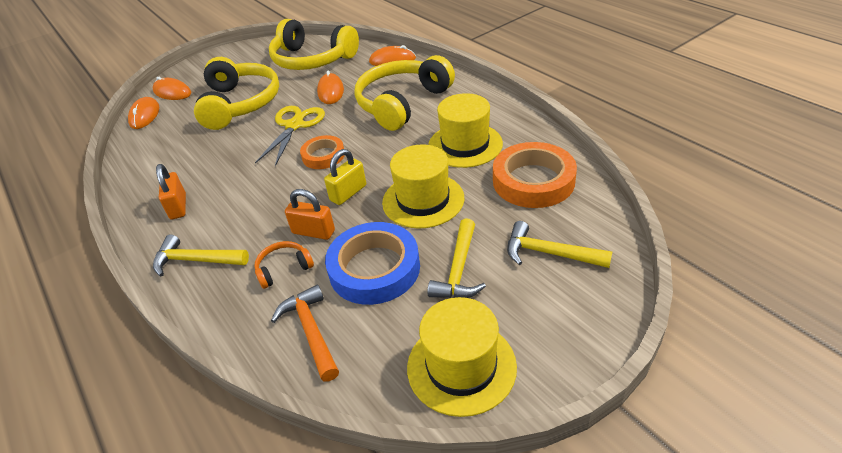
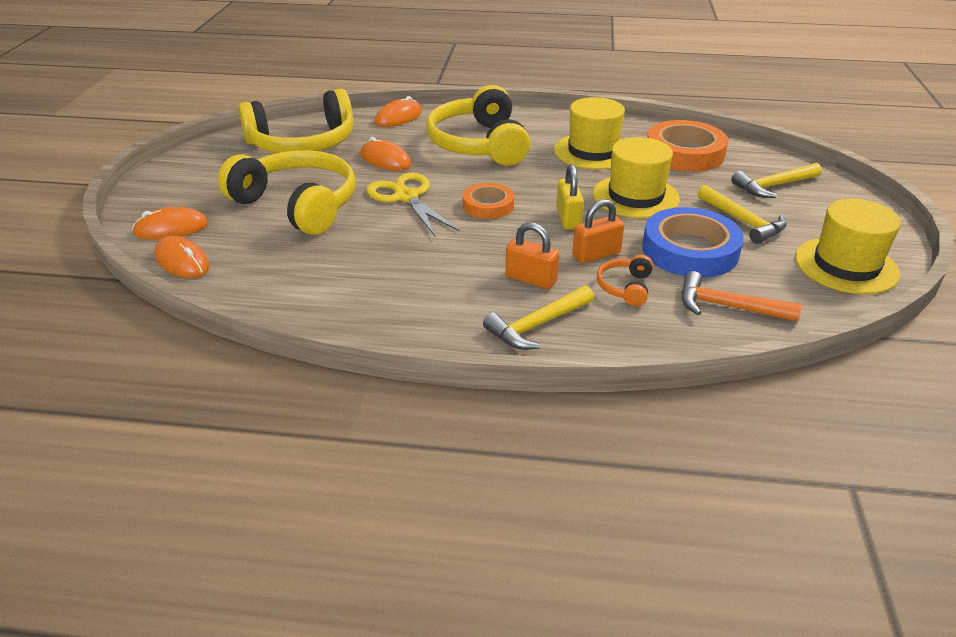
camera: 50 degrees left, 5 degrees down
(178, 207) = (424, 304): orange padlock -> orange padlock (531, 279)

